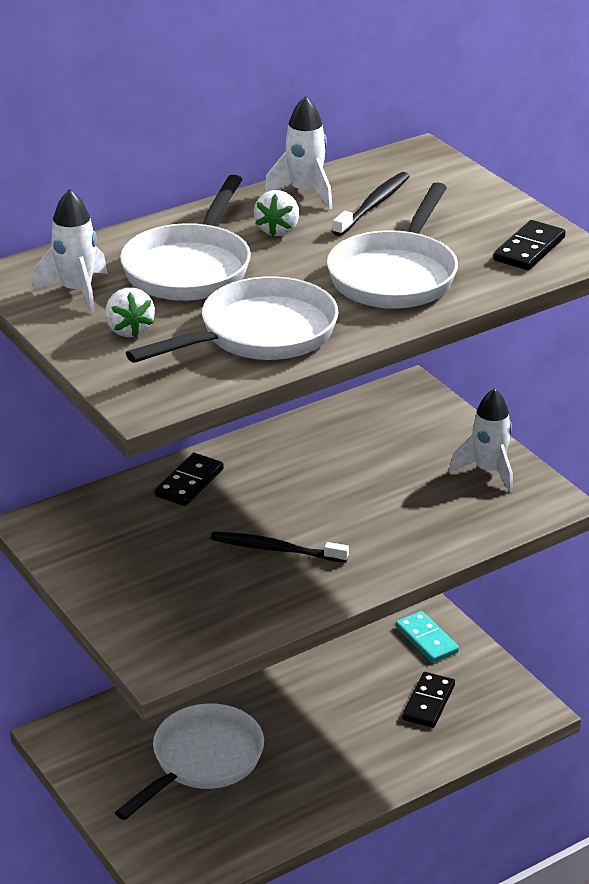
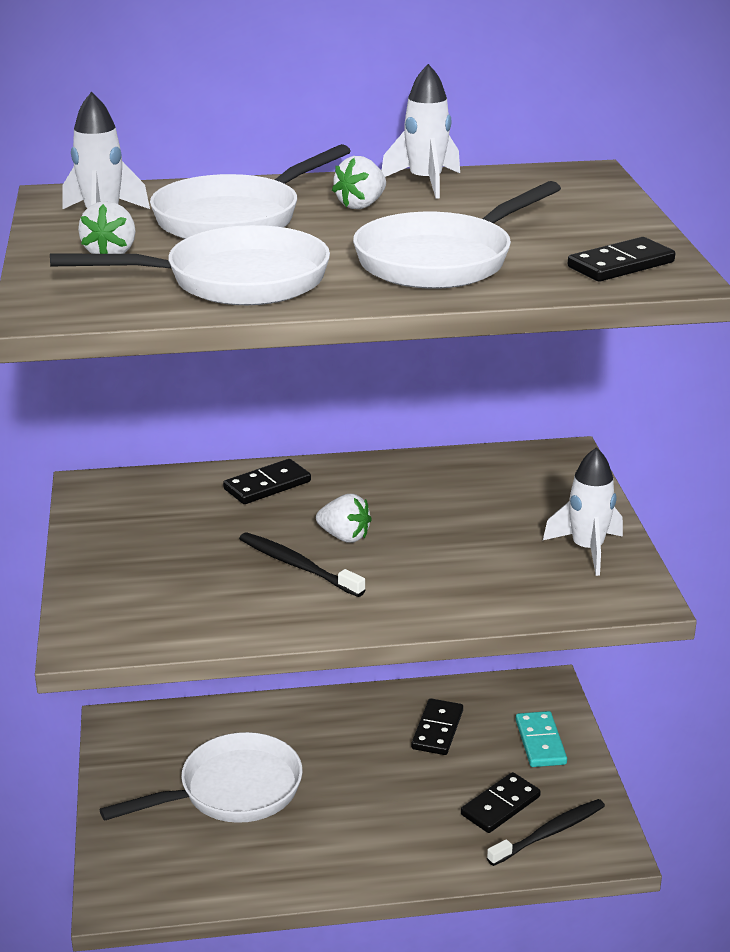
camera: 25 degrees right, 5 degrees down
(292, 512) = (344, 537): none -> white strawberry
(337, 655) = (437, 730): none -> black domino
(373, 205) = (486, 202): black toothbrush -> black toothbrush (549, 833)

